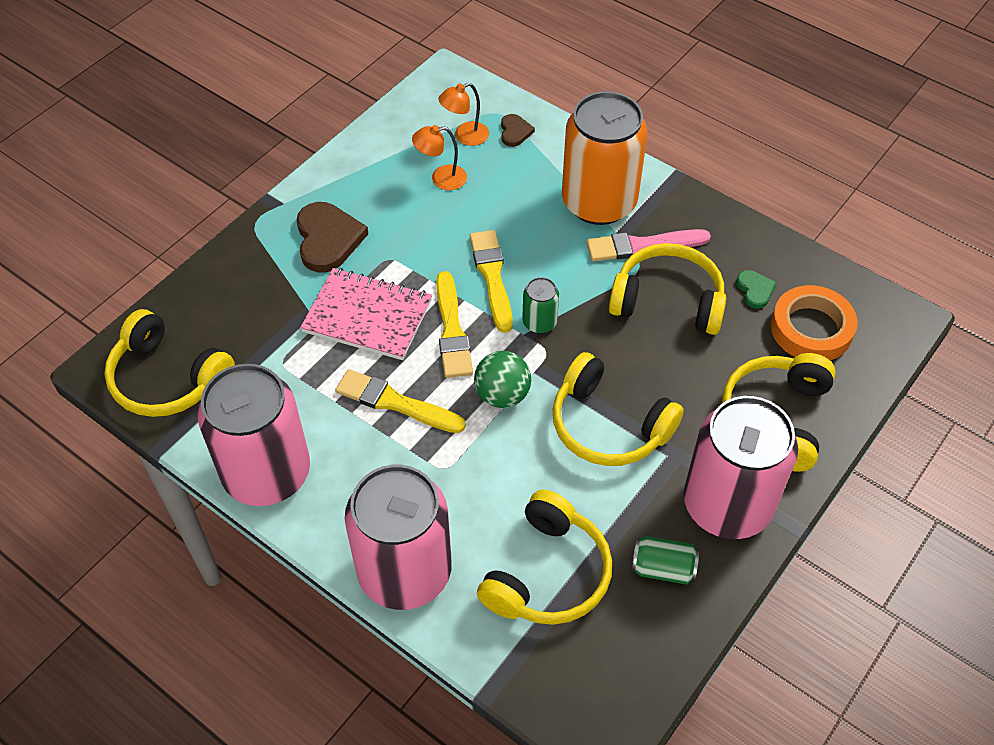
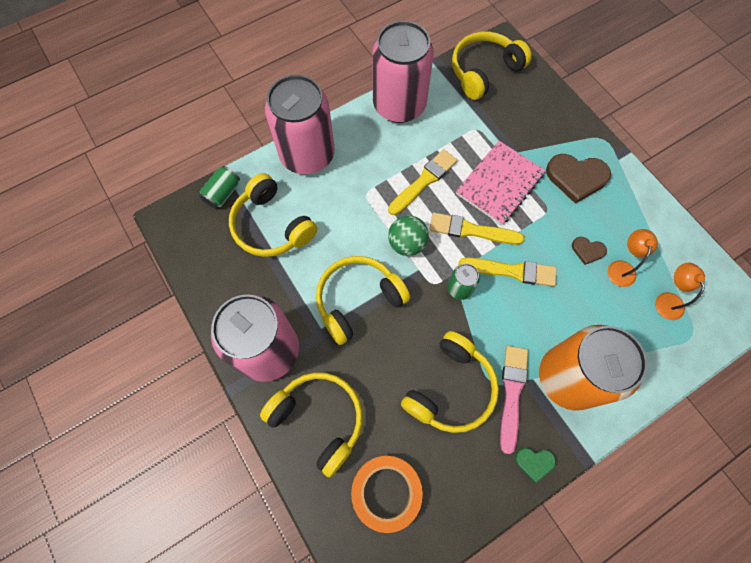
camera: 110 degrees right, 15 degrees up
(515, 132) = (666, 341): brown heart -> brown heart (587, 250)
(662, 568) = (244, 291): green can -> green can (223, 193)
(755, 290) = (439, 465): green heart -> green heart (534, 462)

